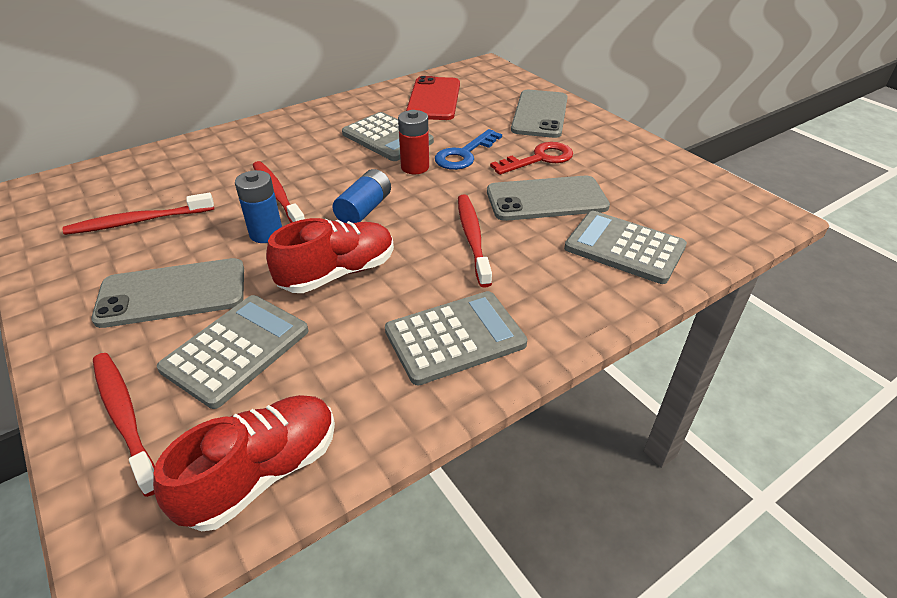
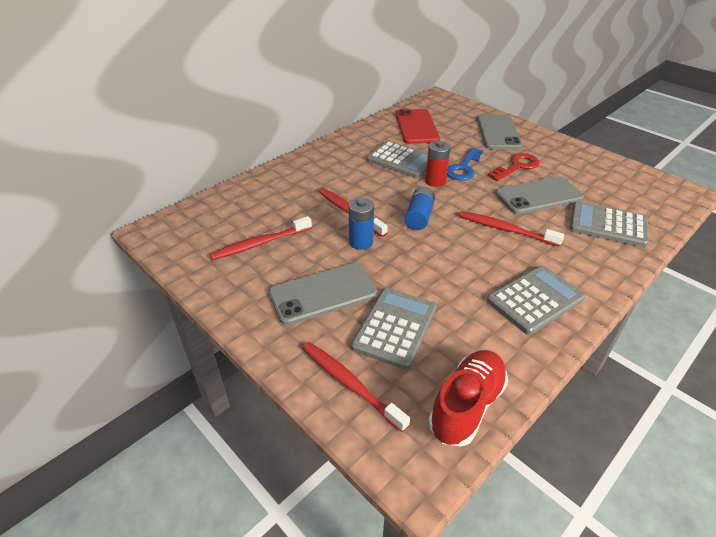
camera: 10 degrees left, 0 degrees up
(338, 273) = (430, 265): red shoe -> none
(472, 238) = (506, 229): red toothbrush -> red toothbrush turned 45 degrees counterclockwise

